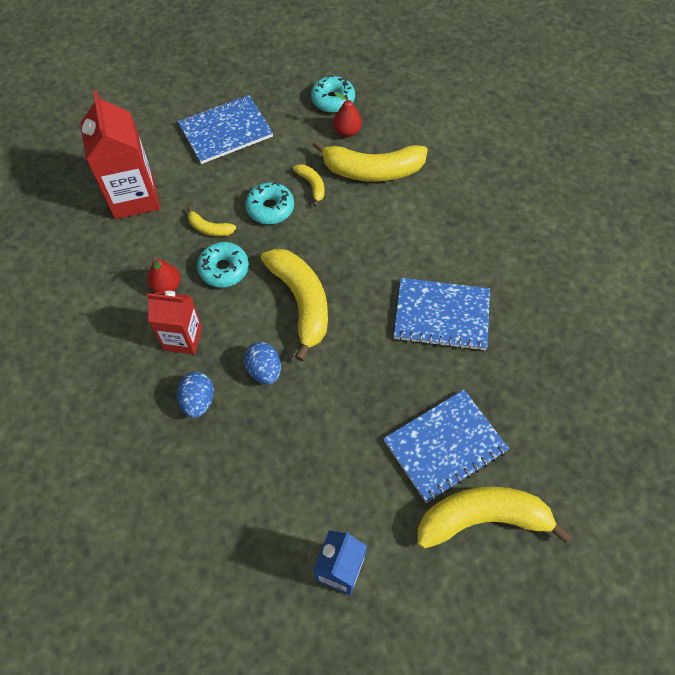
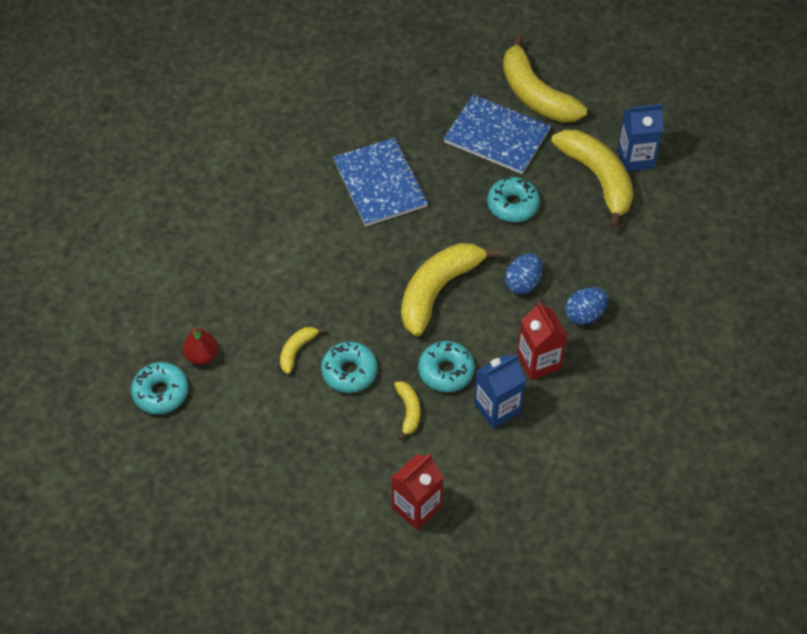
camera: 120 degrees left, 5 degrees down
(134, 197) = (416, 507): red carton -> red carton, size x0.63
(167, 286) = (497, 408): red pear -> blue carton
(226, 131) = (270, 474): blue notebook -> none
(353, 411) = (512, 205): none -> turquoise donut
(372, 170) = (244, 308): yellow banana -> yellow banana (597, 179)

